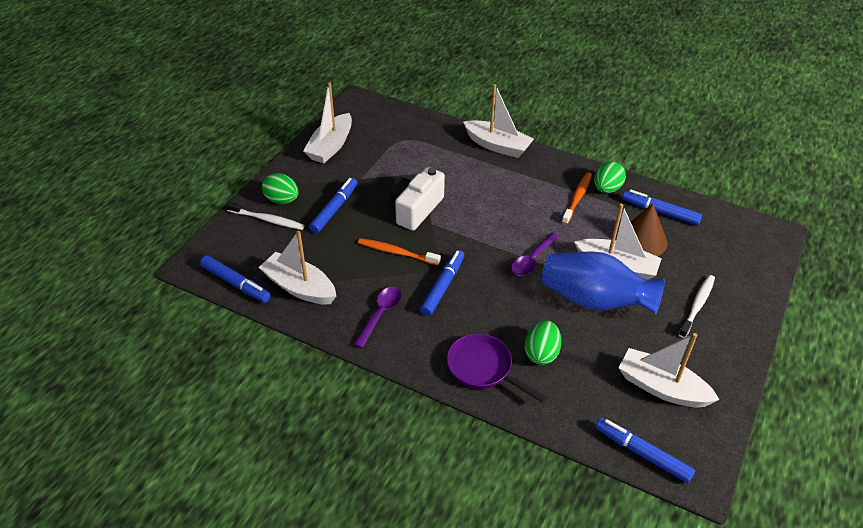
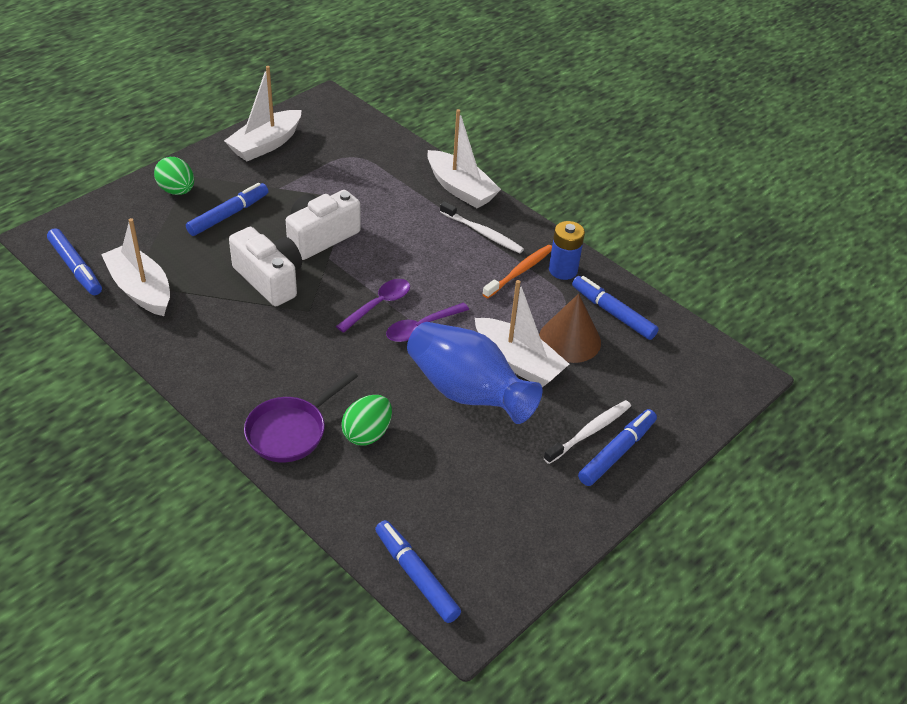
camera: 15 degrees right, 0 degrees up
(267, 220) = (149, 208): white toothbrush -> white toothbrush (483, 233)
(380, 314) = (211, 341): purple spoon -> purple spoon (379, 305)
(396, 252) = (269, 279): orange toothbrush -> white camera
(442, 287) = (298, 330): blue marker -> blue marker (616, 452)
(483, 368) = (290, 431): purple pan -> purple pan turned 105 degrees counterclockwise
(607, 189) = (563, 270): green egg -> blue battery
(662, 387) = (486, 511): white boat -> none

